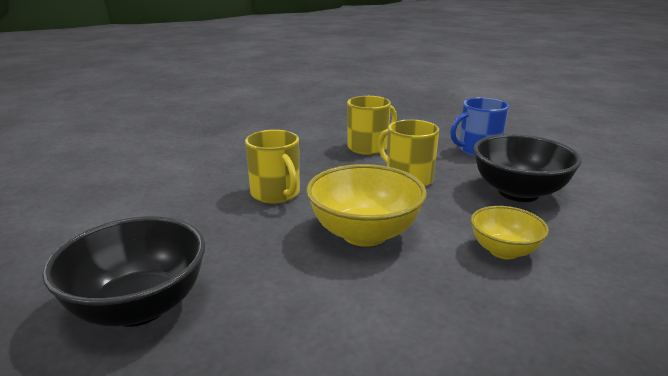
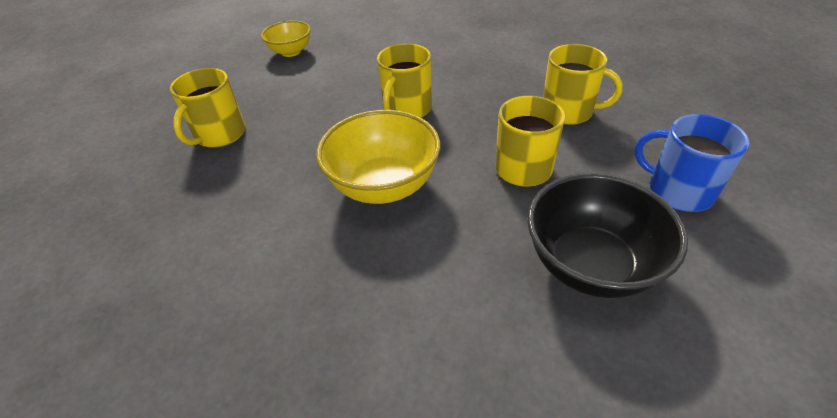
camera: 60 degrees right, 20 degrees up
(139, 307) = (220, 135): black bowl -> yellow mug
(504, 251) = (431, 291): yellow bowl -> yellow bowl (291, 52)

